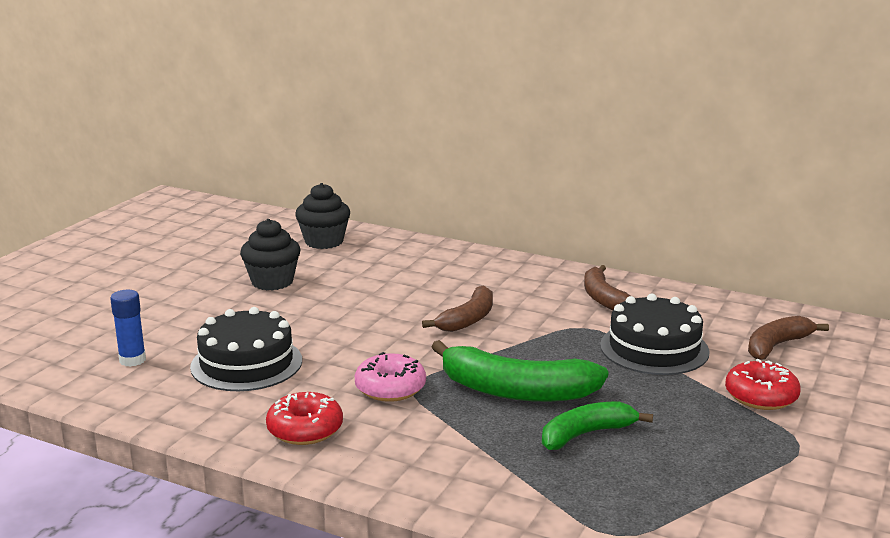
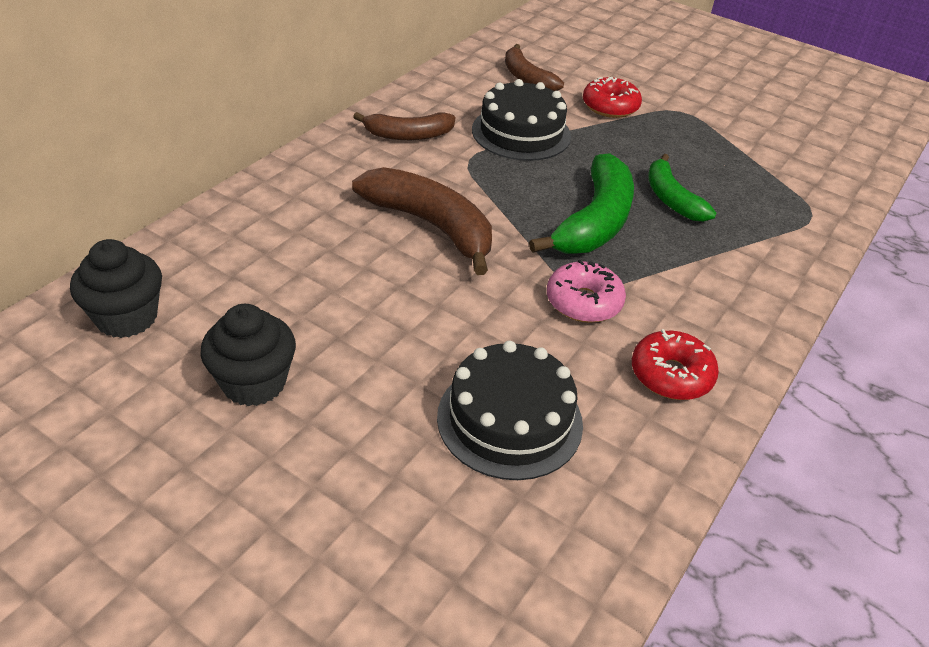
camera: 85 degrees left, 20 degrees up
(132, 360) = (480, 552): blue glue stick -> none
(468, 319) = (431, 226): brown banana -> brown banana, size x1.59

